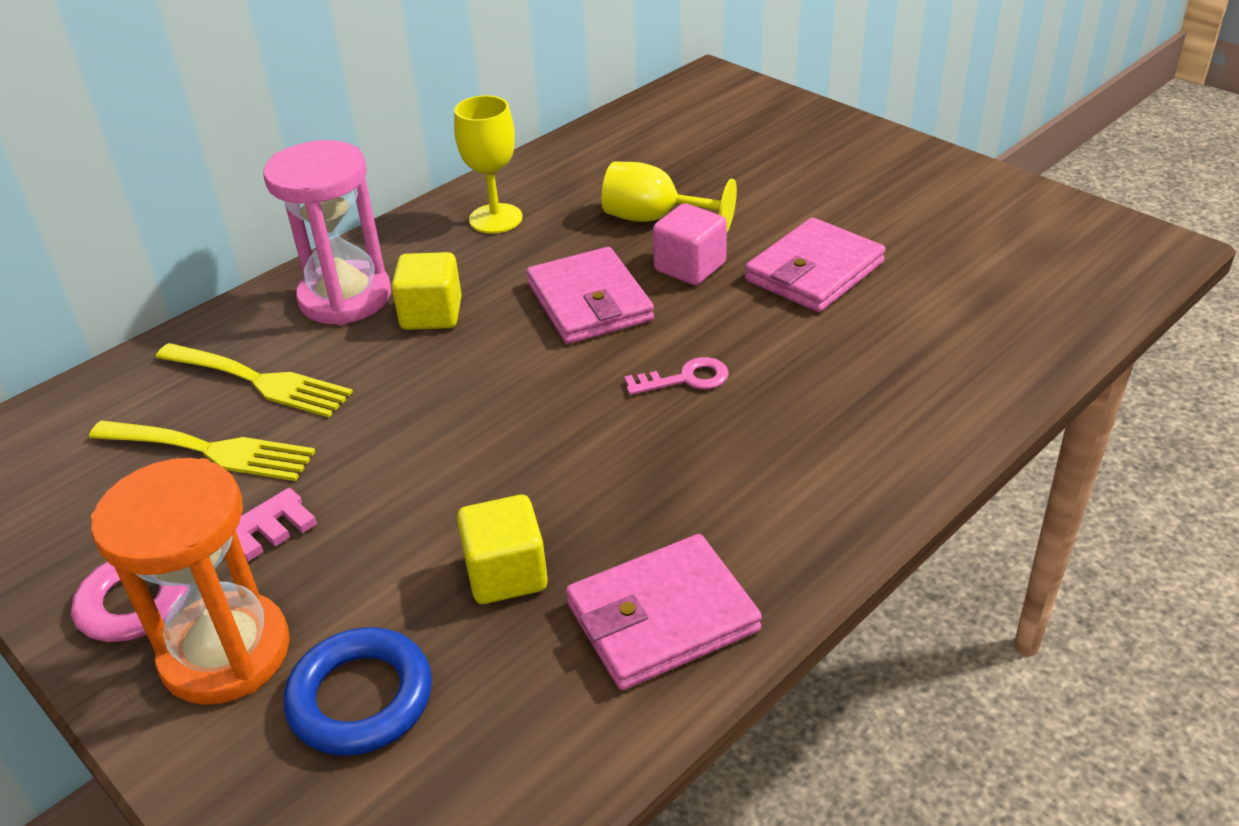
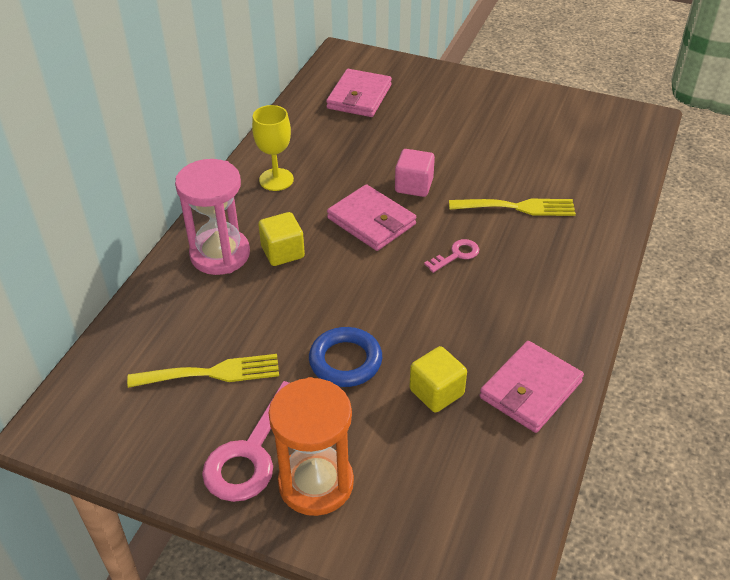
camera: 25 degrees left, 5 degrees up
(259, 381) = (207, 322): yellow fork -> yellow fork (518, 207)
(361, 698) = (408, 481): blue ring -> blue ring (345, 361)
(654, 219) = (373, 159): yellow goblet -> none
(814, 271) = (483, 173): pink wallet -> pink wallet (359, 97)

